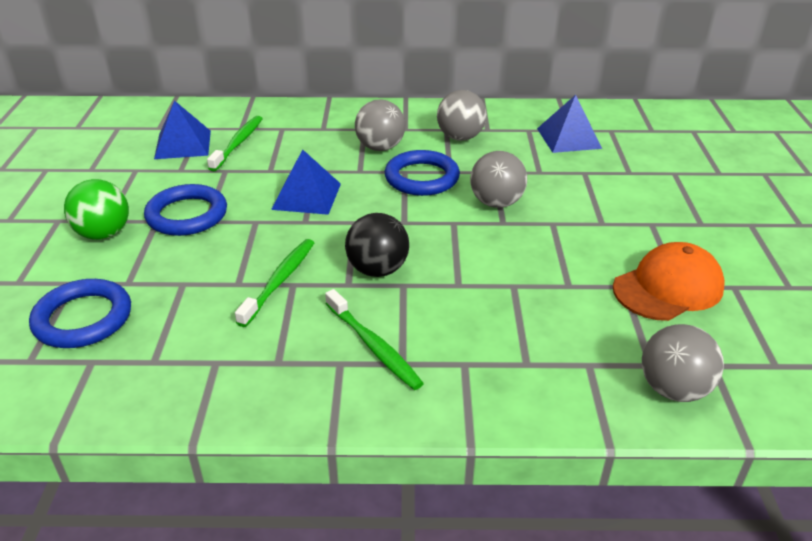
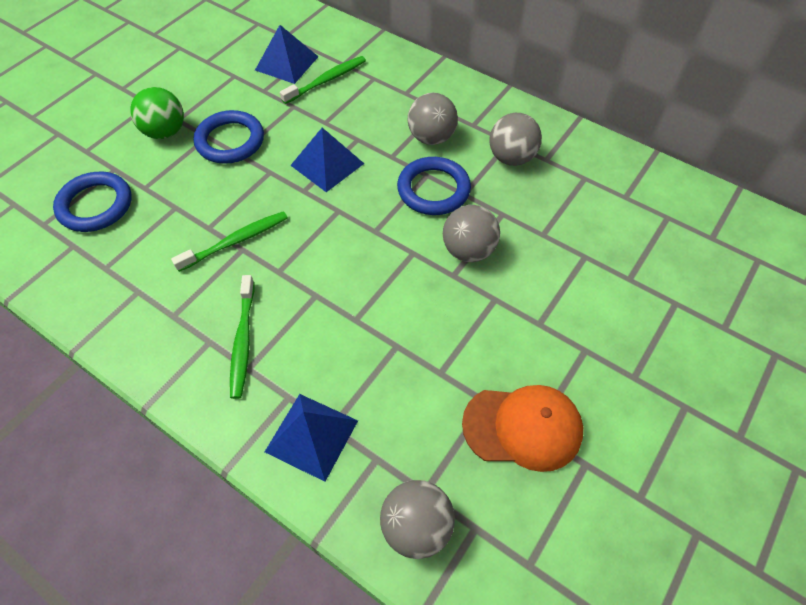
camera: 35 degrees right, 20 degrees up
(377, 270) = (310, 270): black ball -> none
(569, 138) = (613, 207): blue pyramid -> blue pyramid (312, 436)

